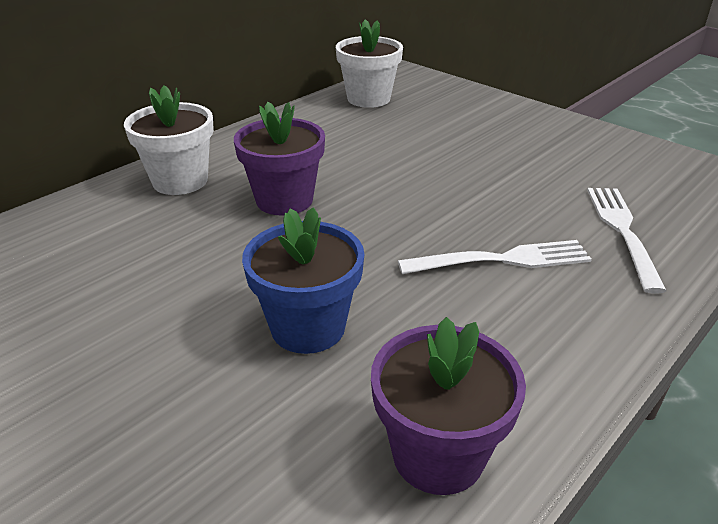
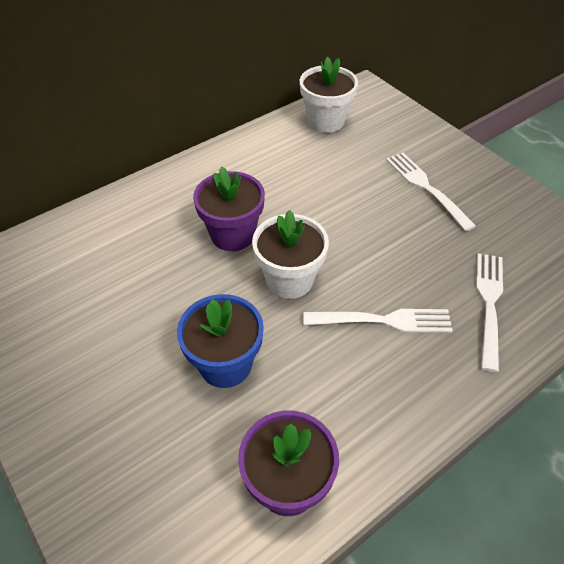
camera: 10 degrees right, 15 degrees up
(180, 181) = (157, 203): white flower pot -> white flower pot (289, 280)
(504, 141) = (426, 188): none -> white fork

